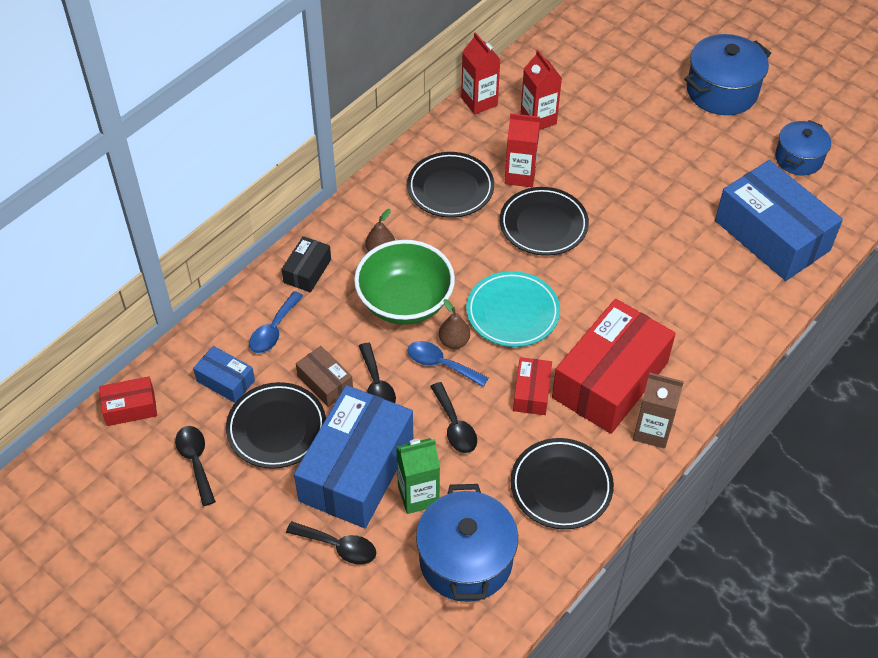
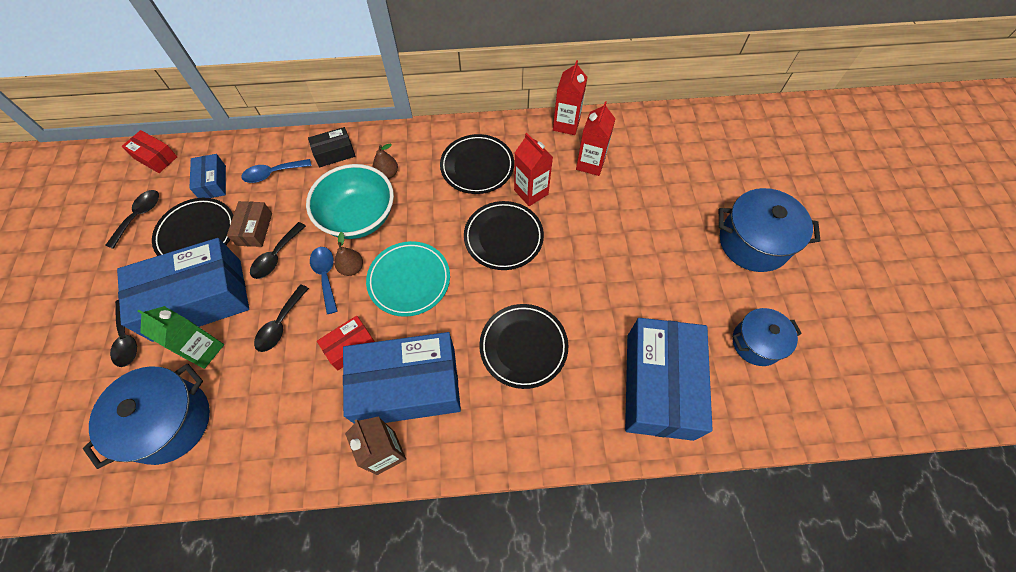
camera: 45 degrees right, 10 degrees up
(405, 302) = (358, 217): green bowl -> turquoise bowl
(561, 486) = (282, 431): black plate -> black plate (523, 347)
(610, 380) = (407, 386): red box -> blue box

